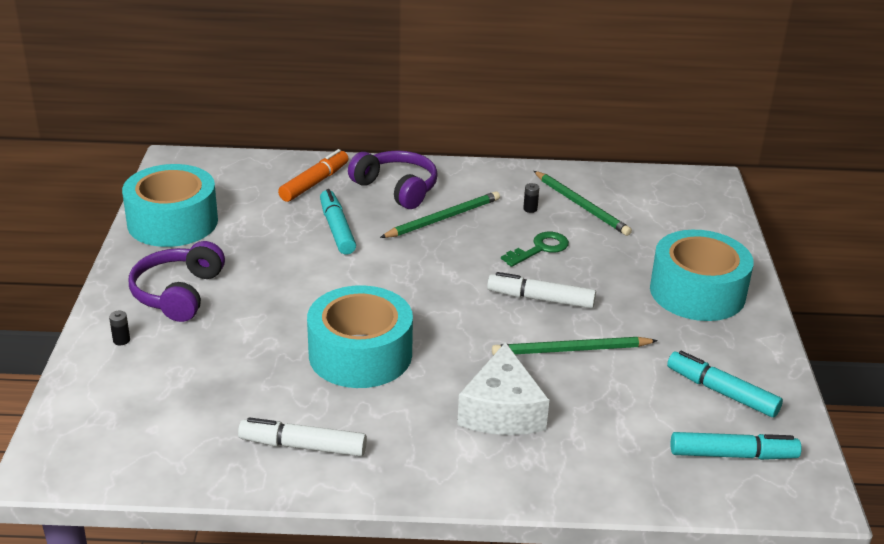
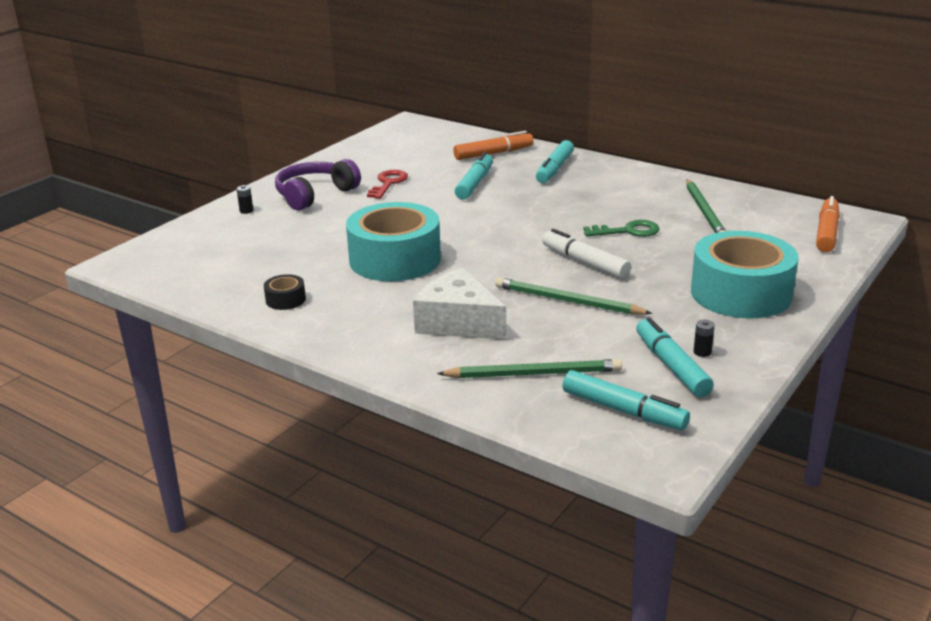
camera: 35 degrees right, 5 degrees down
(172, 222) = (362, 155): turquoise tape -> none
(244, 254) = (388, 183): none -> red key
(303, 446) = (285, 300): white marker -> black tape
(397, 188) = (554, 169): purple headphones -> turquoise marker
(443, 218) = (569, 195): green pencil -> green pencil (534, 374)
(502, 411) = (458, 322): white cheese -> white cheese turned 90 degrees clockwise
(530, 209) = (653, 204): black battery -> black battery (702, 352)
(697, 202) = (826, 232): none -> orange marker

